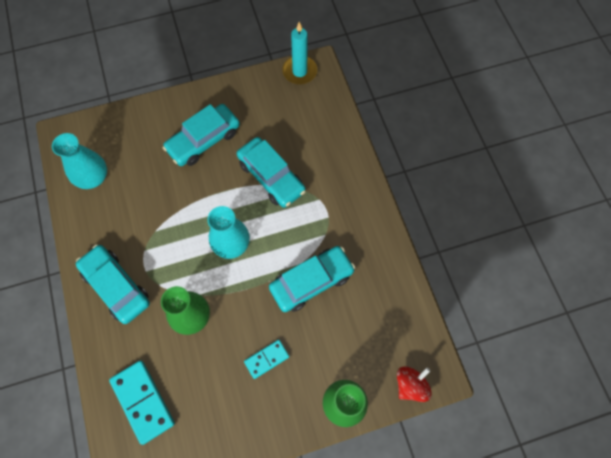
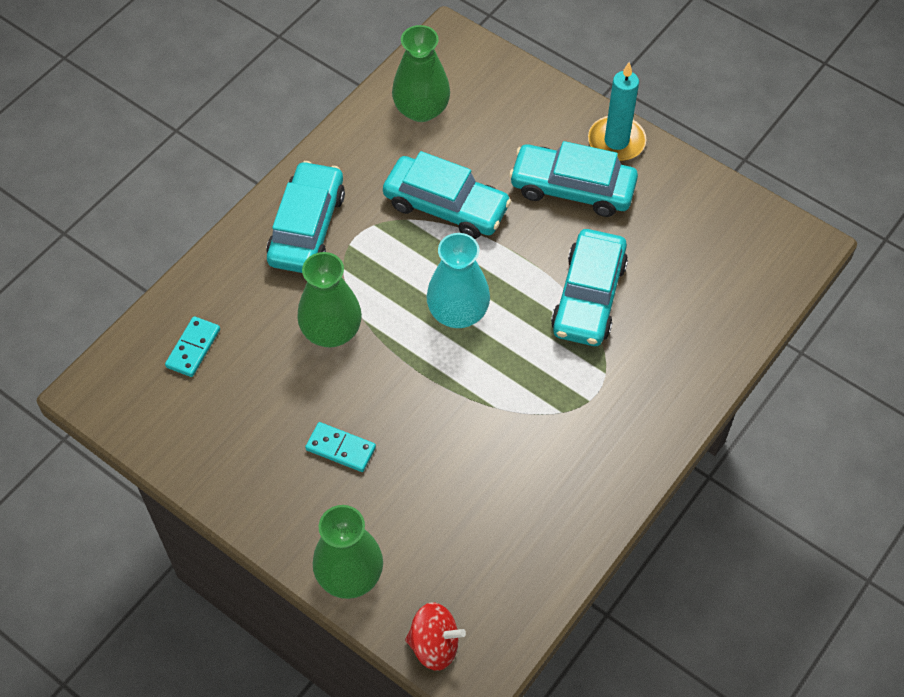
camera: 55 degrees right, 10 degrees down
(93, 177) = (421, 109): turquoise vase -> green vase
(142, 401) = (193, 348): turquoise domino -> turquoise domino, size x0.58
(299, 71) = (776, 230): turquoise candle -> turquoise candle (616, 141)
(311, 281) = (482, 436): turquoise car -> turquoise car (446, 206)

